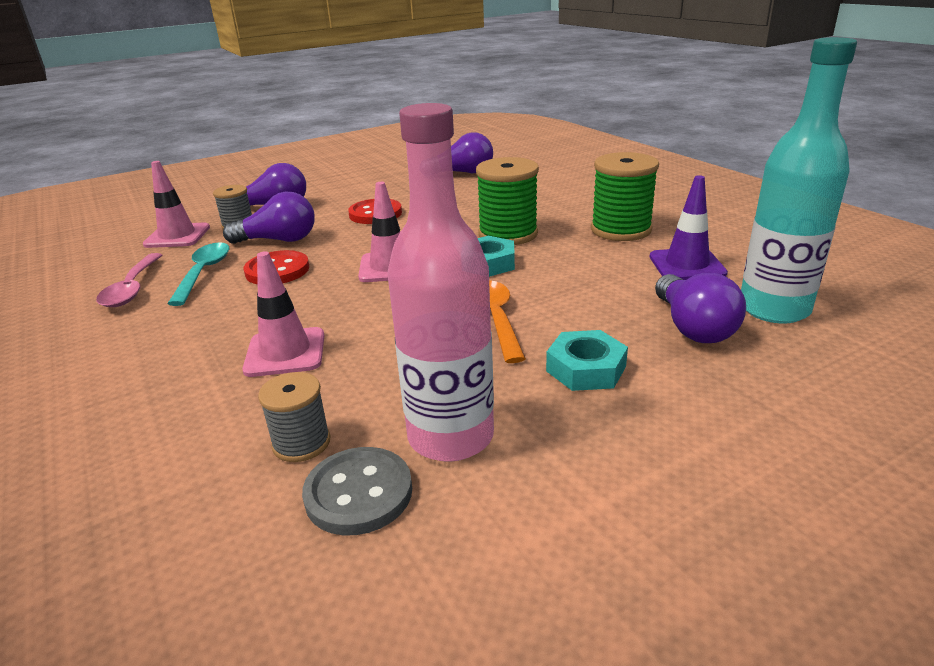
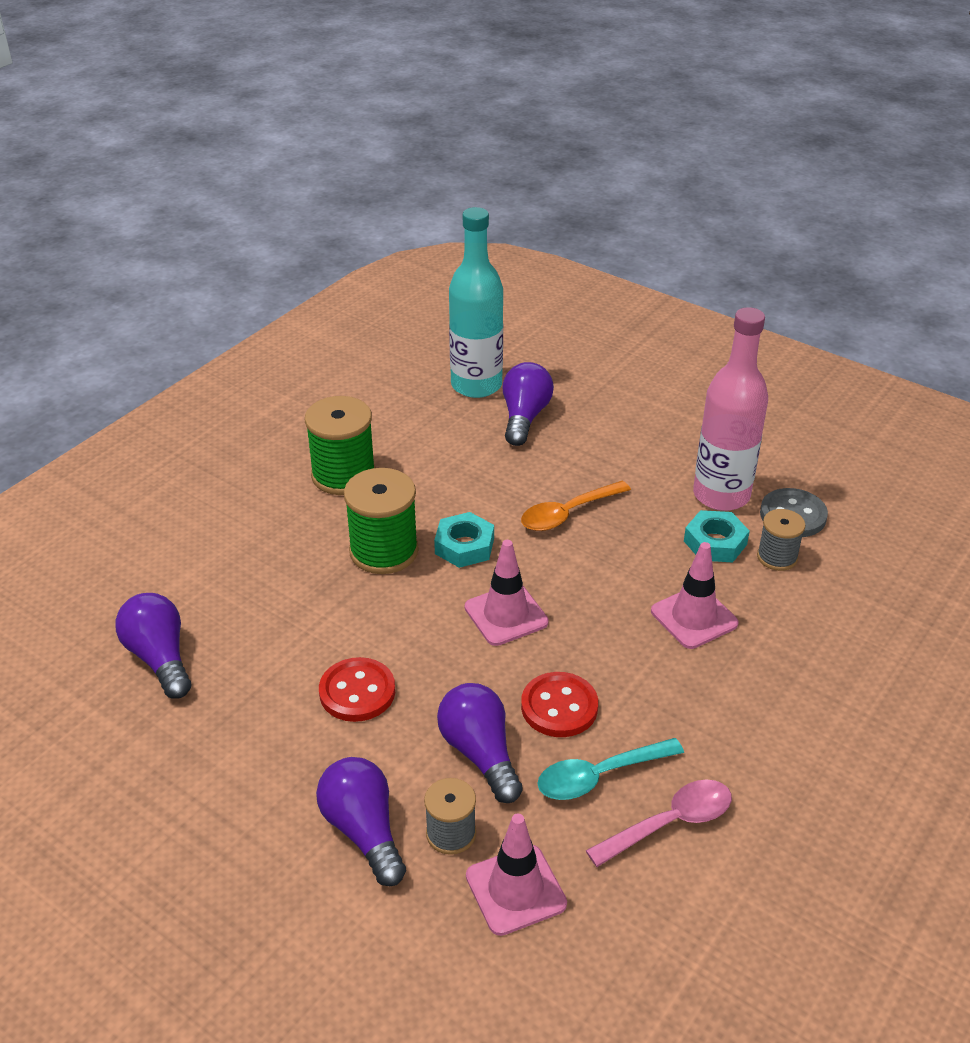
camera: 115 degrees left, 10 degrees up
(586, 369) = (610, 456): turquoise nut -> turquoise nut (715, 543)
(687, 265) = (414, 428): purple traffic cone -> none
(693, 327) = (524, 417): purple light bulb -> purple light bulb turned 45 degrees counterclockwise

